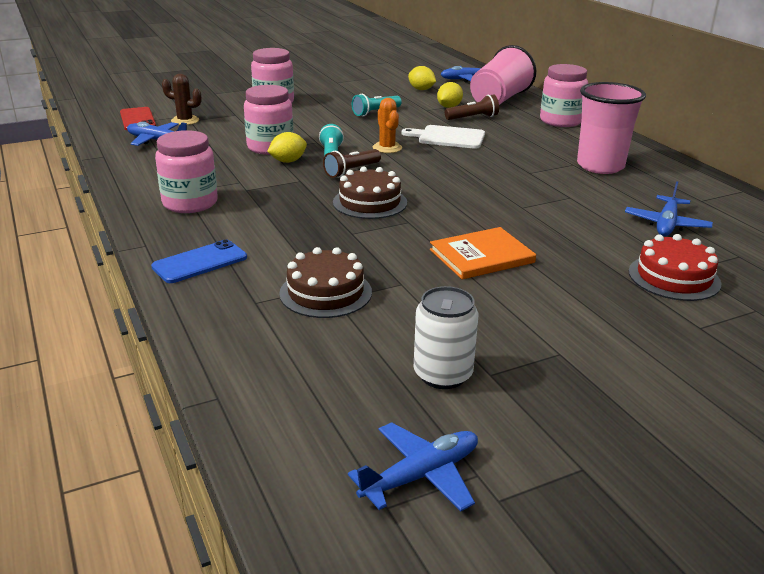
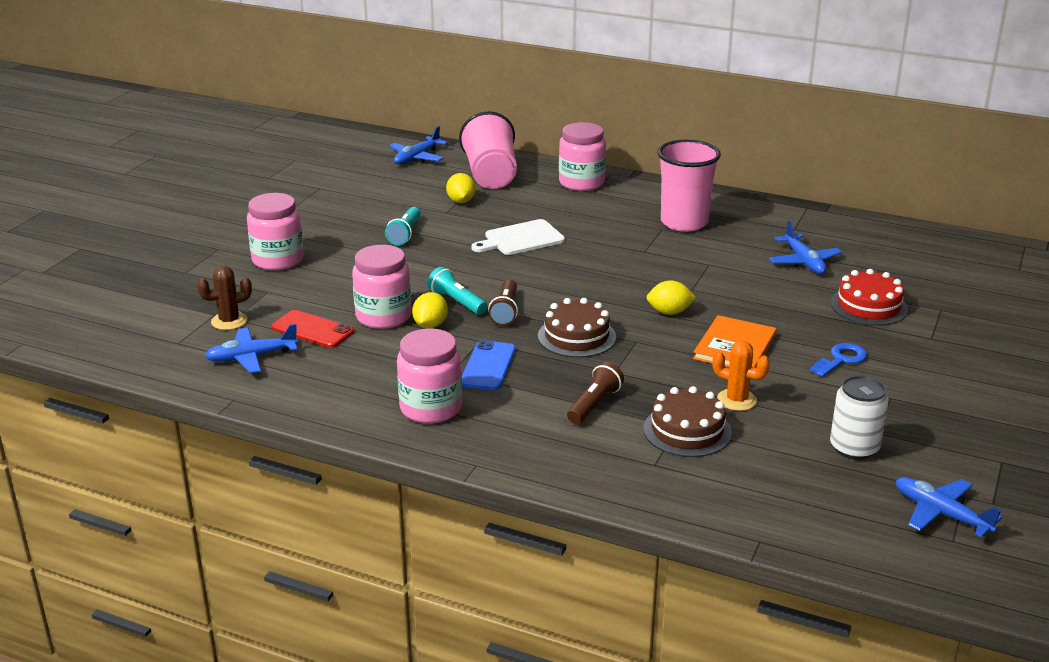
camera: 40 degrees left, 0 degrees up
(138, 119) = (170, 341): red phone -> red phone (312, 330)
(200, 262) = (551, 455): blue phone -> blue phone (488, 366)
(387, 148) = (490, 273): orange cactus -> orange cactus (737, 400)
(421, 89) = (397, 187): yellow lemon -> yellow lemon (669, 312)
(421, 475) = (941, 514): blue plane -> blue plane turned 60 degrees counterclockwise
(473, 118) = (504, 207): brown flashlight -> brown flashlight (594, 404)
(565, 304) = (841, 359): none -> blue key

